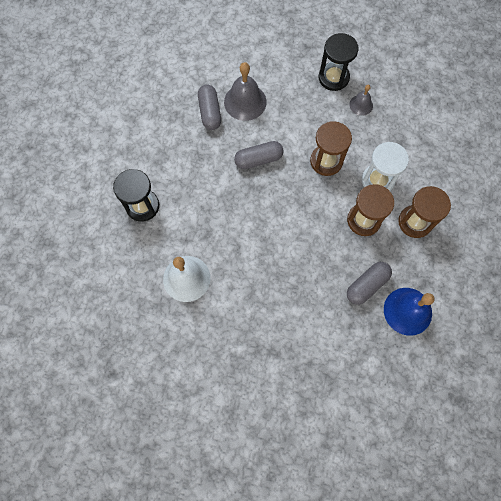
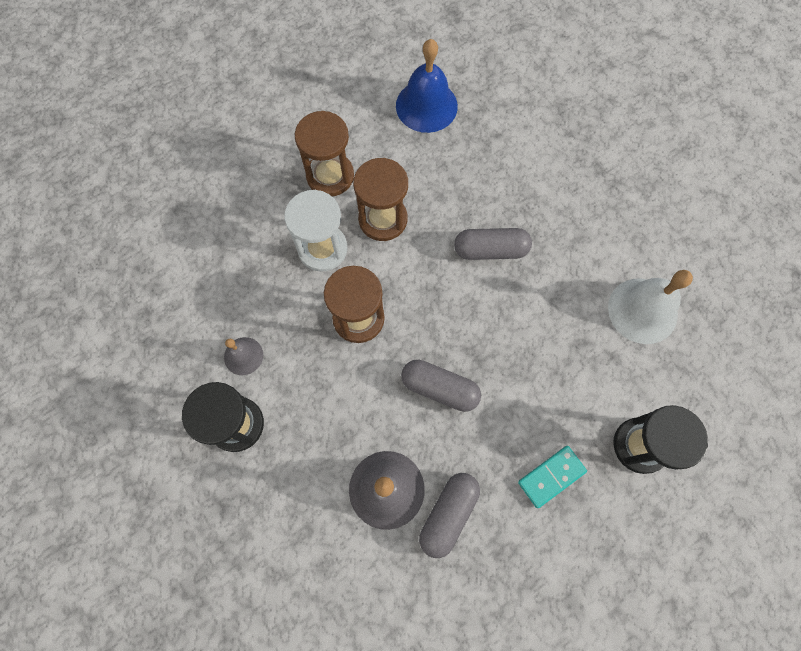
camera: 140 degrees left, 0 degrees up
(175, 160) = (551, 476): none -> turquoise domino
(366, 285) = (444, 156): grey capsule -> grey capsule (490, 250)

